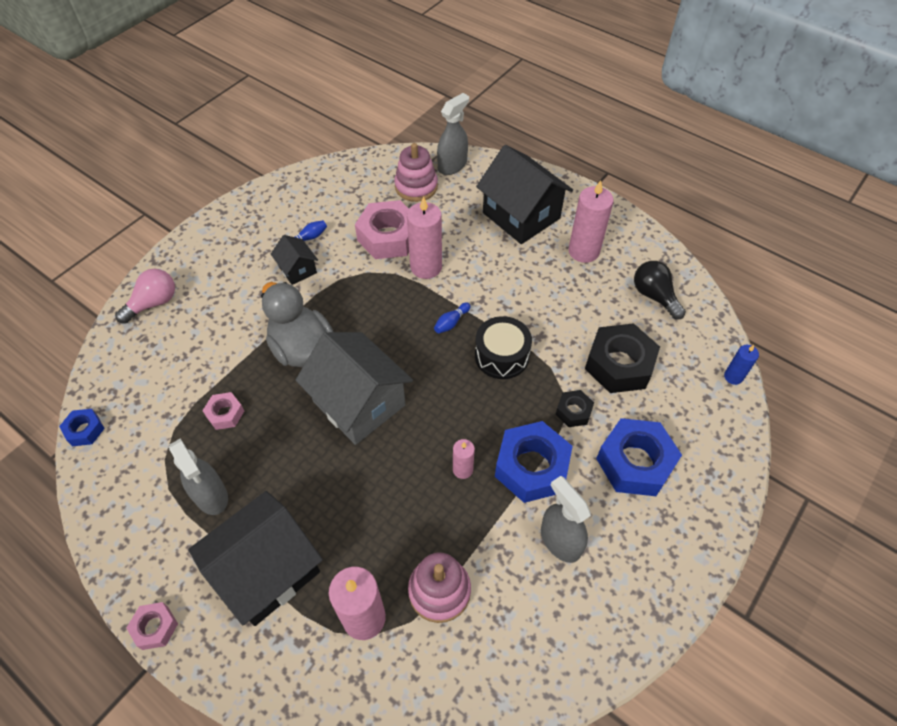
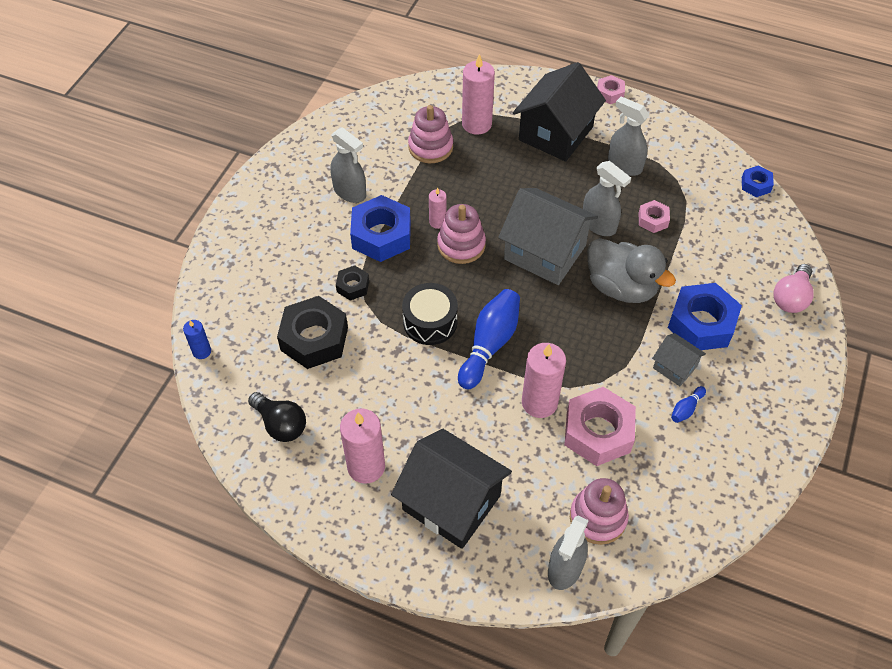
camera: 165 degrees right, 0 degrees up
(285, 422) = (599, 224): none -> grey spray bottle
(297, 269) = (675, 367): black house -> grey house
(445, 433) = (461, 245): none -> pink stacking toy
(451, 322) = (489, 344): blue bowling pin -> blue bowling pin, size x2.21
(635, 462) = (295, 257): blue nut -> blue nut (701, 323)

